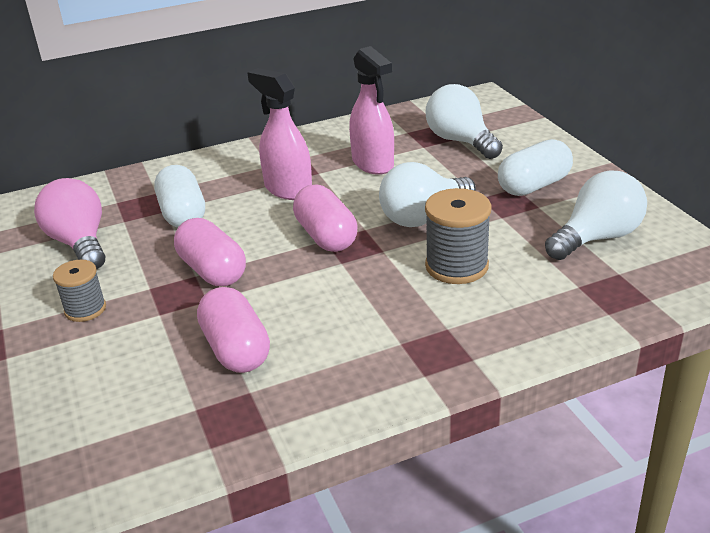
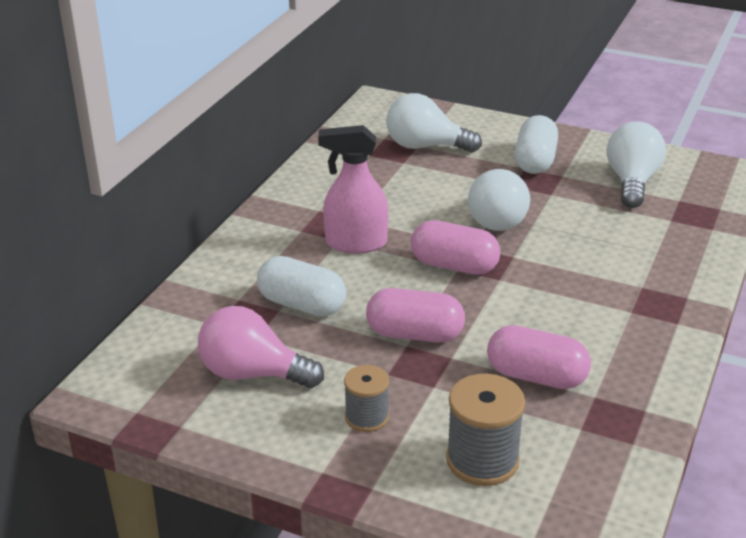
camera: 45 degrees left, 0 degrees up
(373, 164) = (388, 192): pink spray bottle -> none
(456, 266) = (580, 243): grey spool -> grey spool (482, 460)

